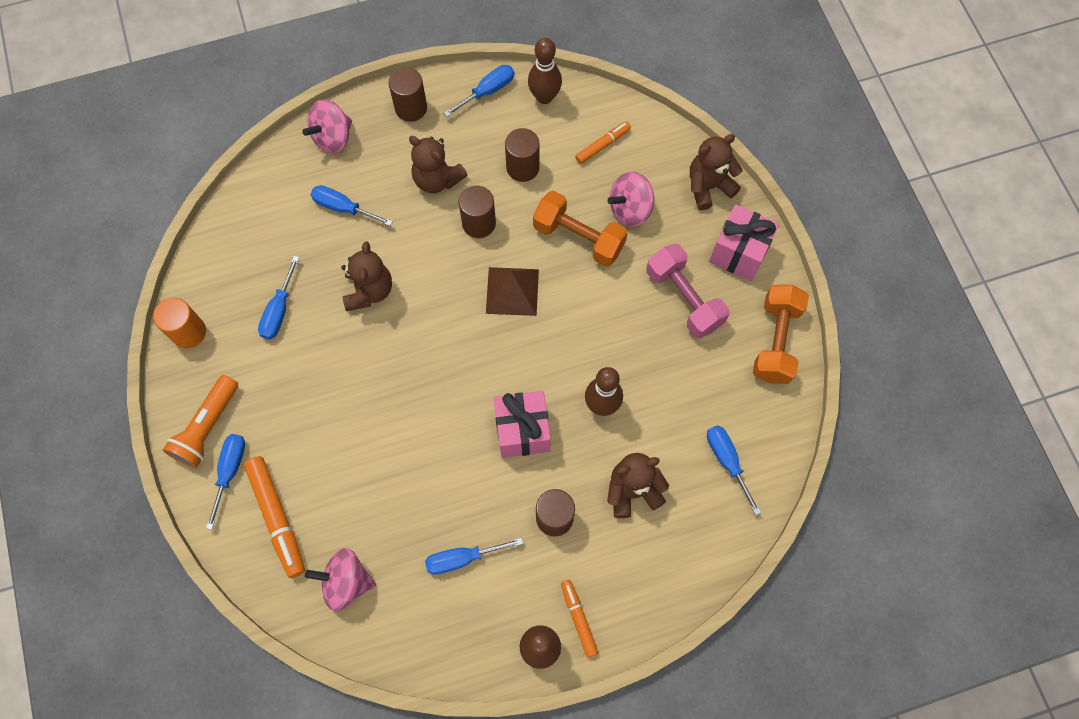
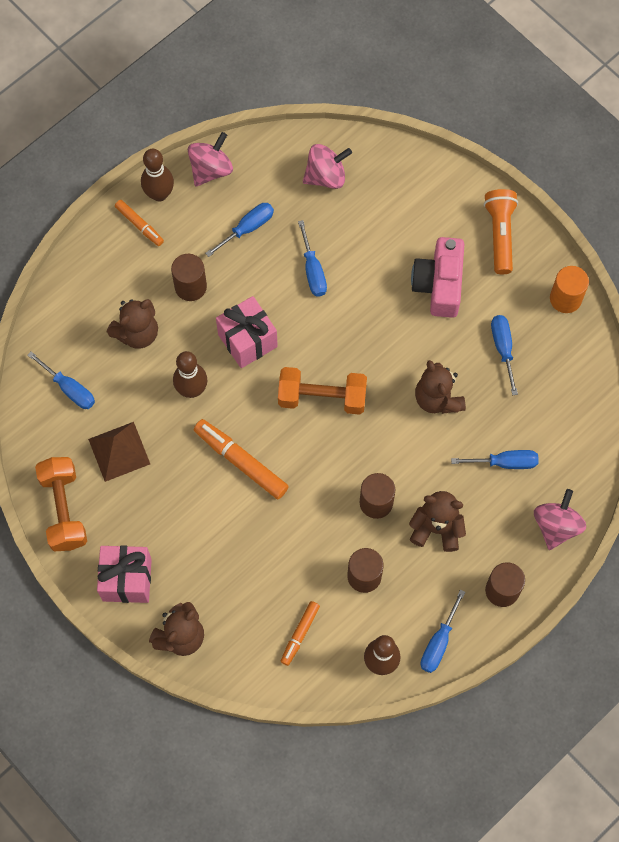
camera: 155 degrees right, 0 degrees up
(230, 471) = (461, 212): blue screwdriver -> blue screwdriver (313, 270)
(277, 517) = (404, 196): orange marker -> orange marker (241, 462)
(300, 402) = (439, 284): none -> pink camera
(512, 291) = (314, 453): brown pyramid -> brown pyramid (119, 451)
(578, 238) = (279, 529): orange dumbbell -> orange dumbbell (322, 397)
(630, 209) = (244, 578): pink spinning top -> pink spinning top (211, 169)
(684, 299) = (160, 513): pink dumbbell -> none

